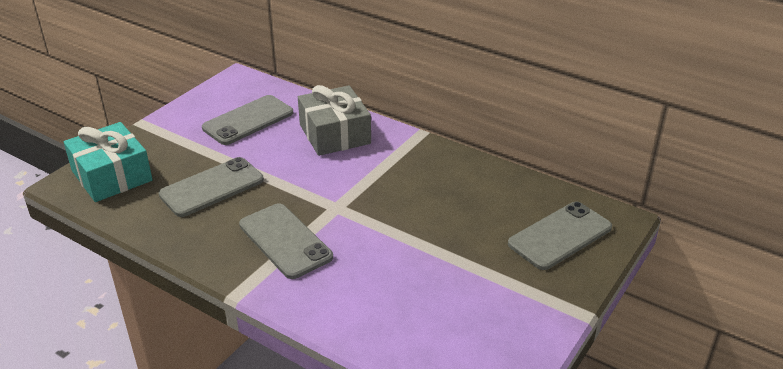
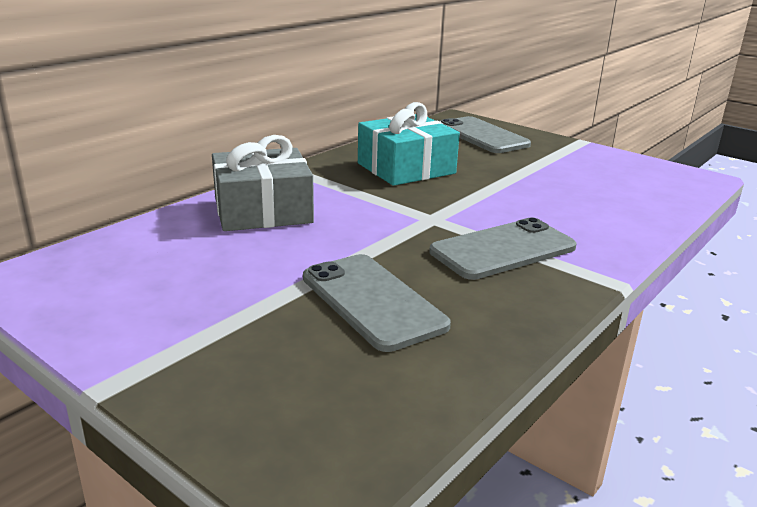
camera: 85 degrees left, 10 degrees down
(112, 176) = (305, 414): turquoise gift -> turquoise gift (406, 168)
(248, 120) = (181, 270): grey phone -> none

